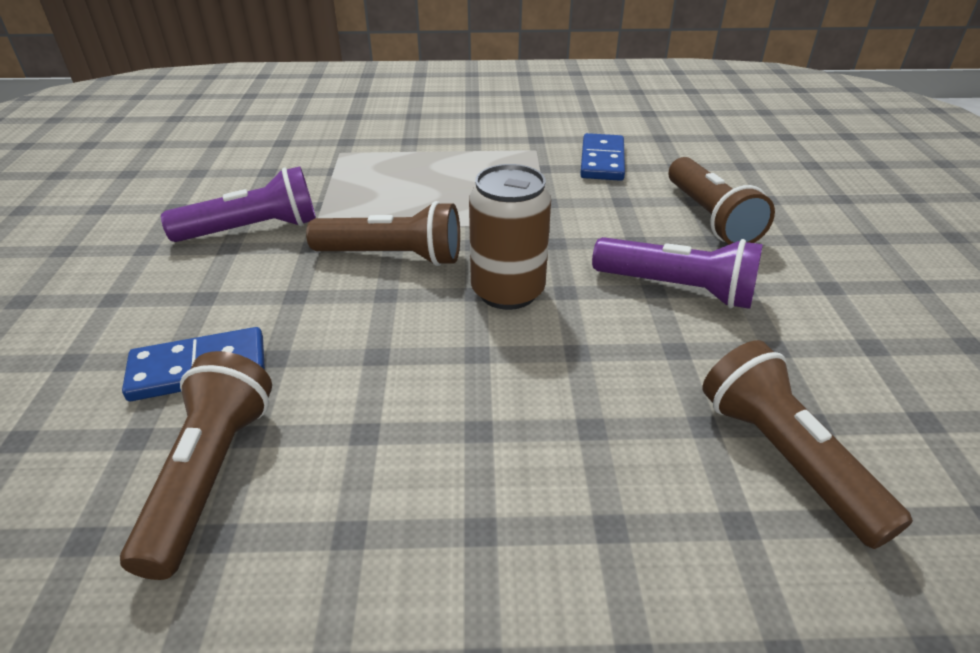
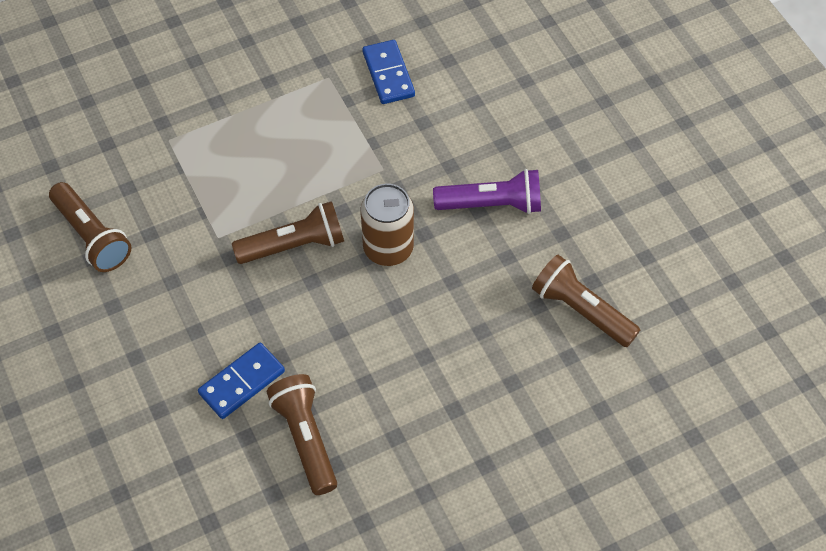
camera: 25 degrees left, 20 degrees up
(254, 229) = (175, 257): purple flashlight -> none
(710, 218) = (491, 120): brown flashlight -> brown flashlight (92, 237)

